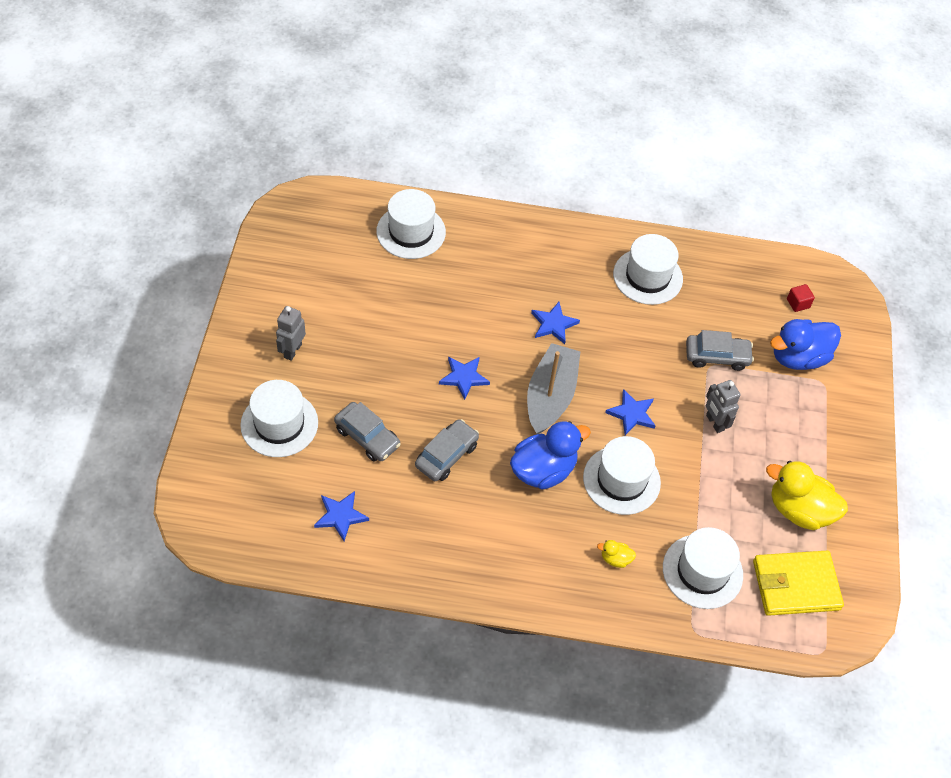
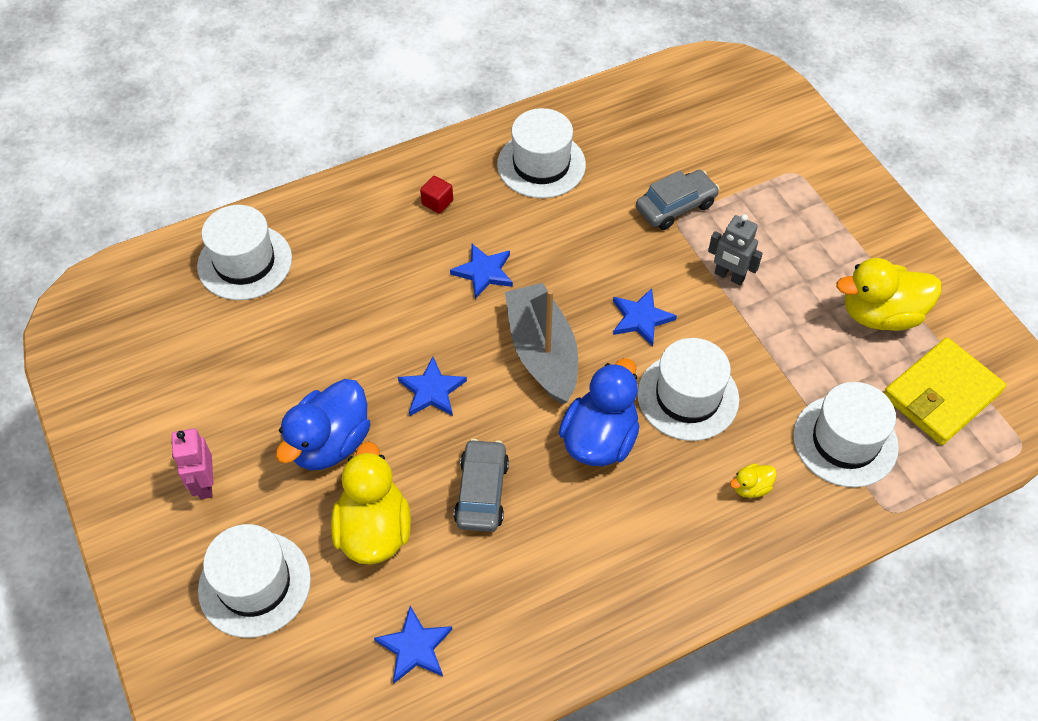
camera: 30 degrees left, 0 degrees up
(292, 350) = (205, 484): grey robot -> pink robot
(367, 437) = (374, 530): grey car -> yellow duck
(798, 303) = (708, 108): red cube -> red cube (437, 202)
(798, 357) = (752, 161): blue duck -> blue duck (330, 443)

